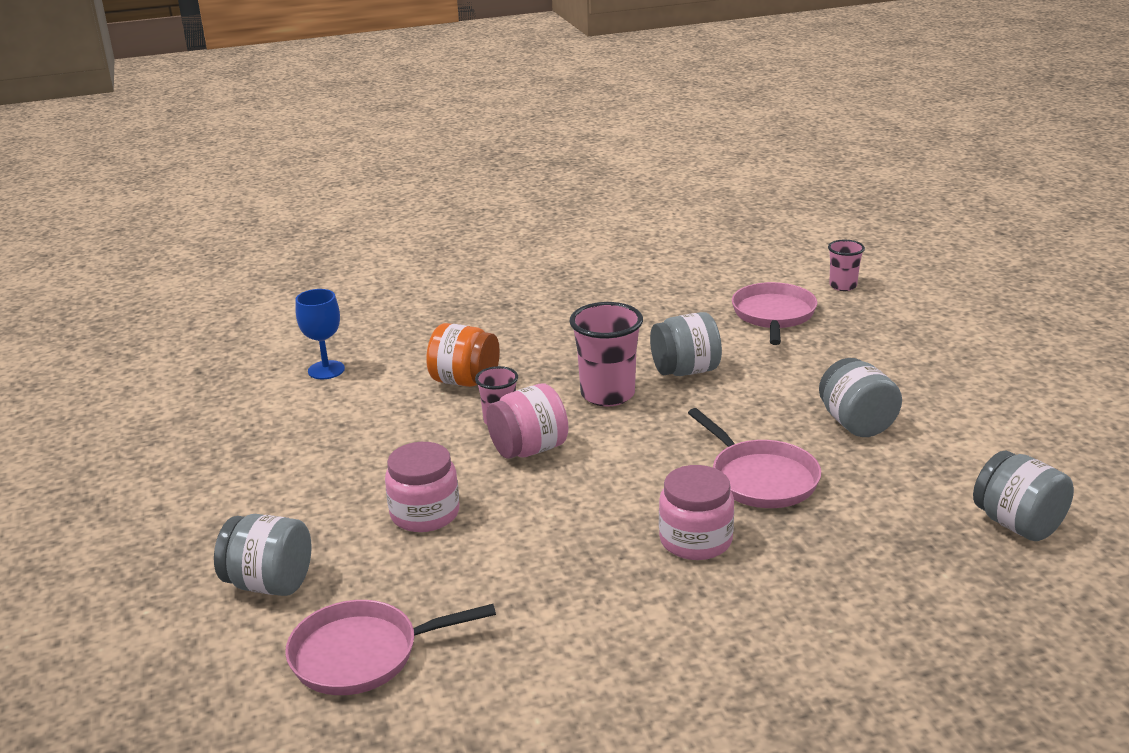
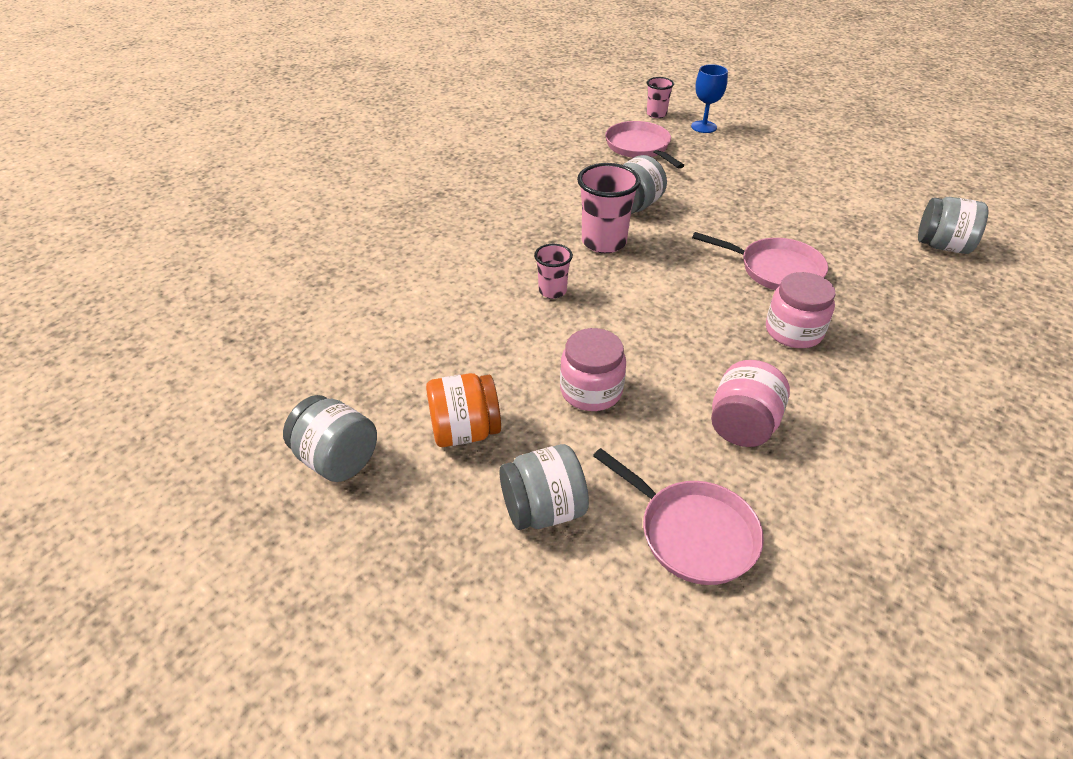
camera: 35 degrees left, 15 degrees up
(326, 370) = (355, 297): blue goblet -> blue goblet (704, 127)
(362, 654) = (692, 533): pink pan -> pink pan turned 90 degrees counterclockwise
(465, 381) = (485, 267): orange jar -> orange jar (465, 431)
(529, 449) = (602, 306): pink jar -> pink jar (742, 426)
(856, 424) = (781, 210): grey jar -> grey jar (337, 459)

